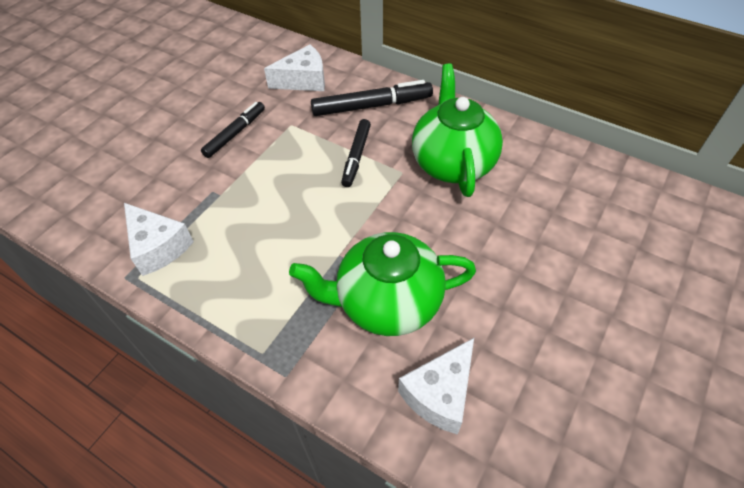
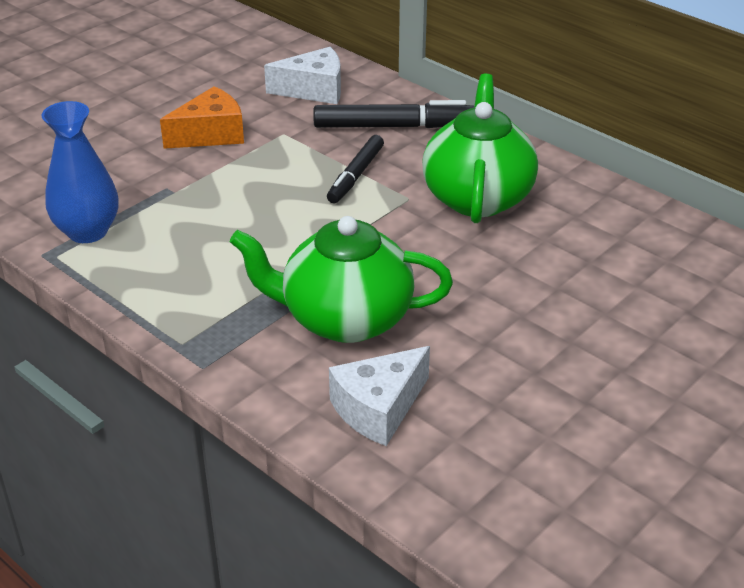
camera: 10 degrees right, 15 degrees down
(158, 247) = (87, 231): white cheese -> blue vase
(235, 133) = (210, 134): black marker -> orange cheese

